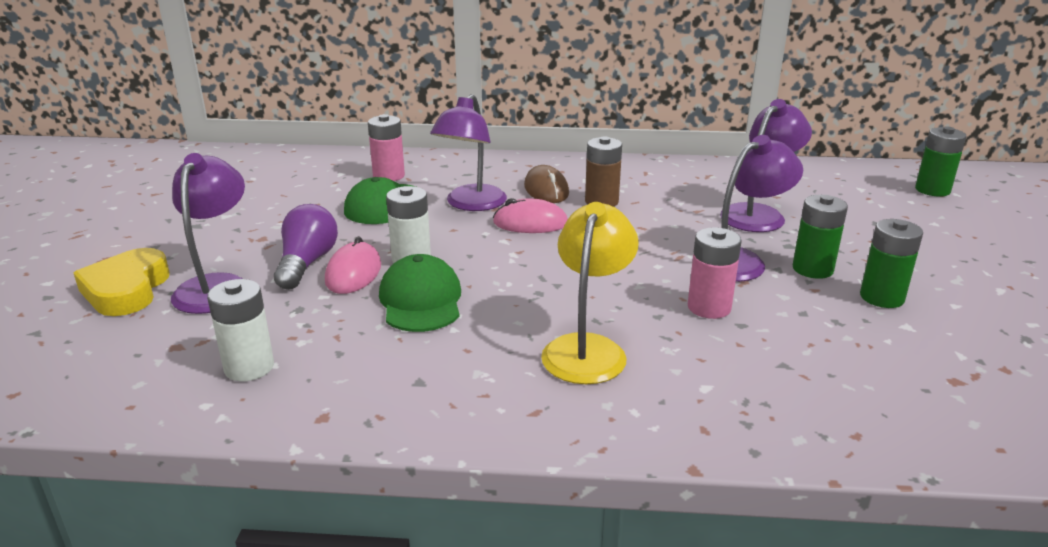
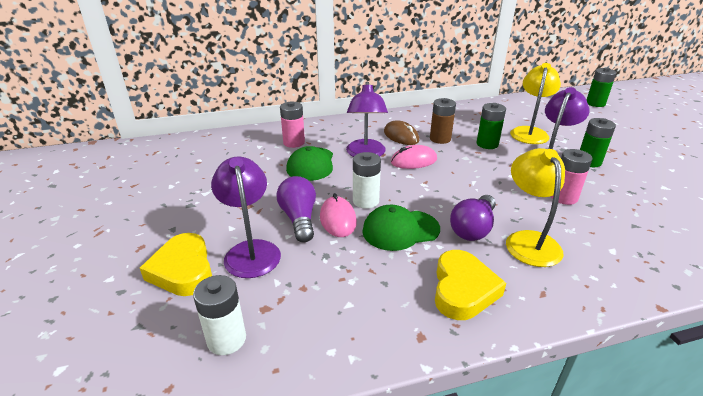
camera: 20 degrees left, 5 degrees up
(249, 367) = (335, 311): white battery -> white battery (226, 339)
(421, 300) = (400, 230): green cap -> green cap turned 75 degrees counterclockwise
(430, 382) = (463, 289): none -> yellow heart
(523, 318) = (473, 228): none -> purple light bulb
(759, 214) = (529, 132): purple lamp -> yellow lamp
(882, 297) = (637, 172): green battery -> green battery (487, 144)

